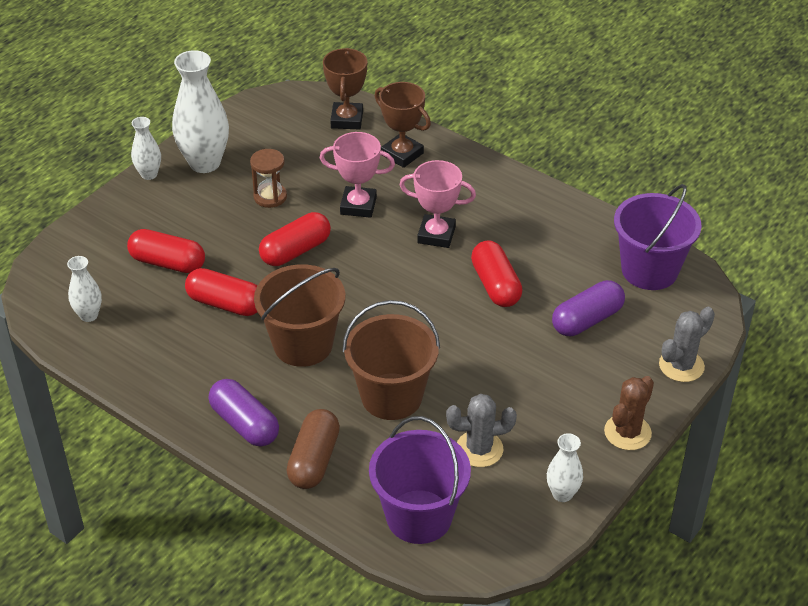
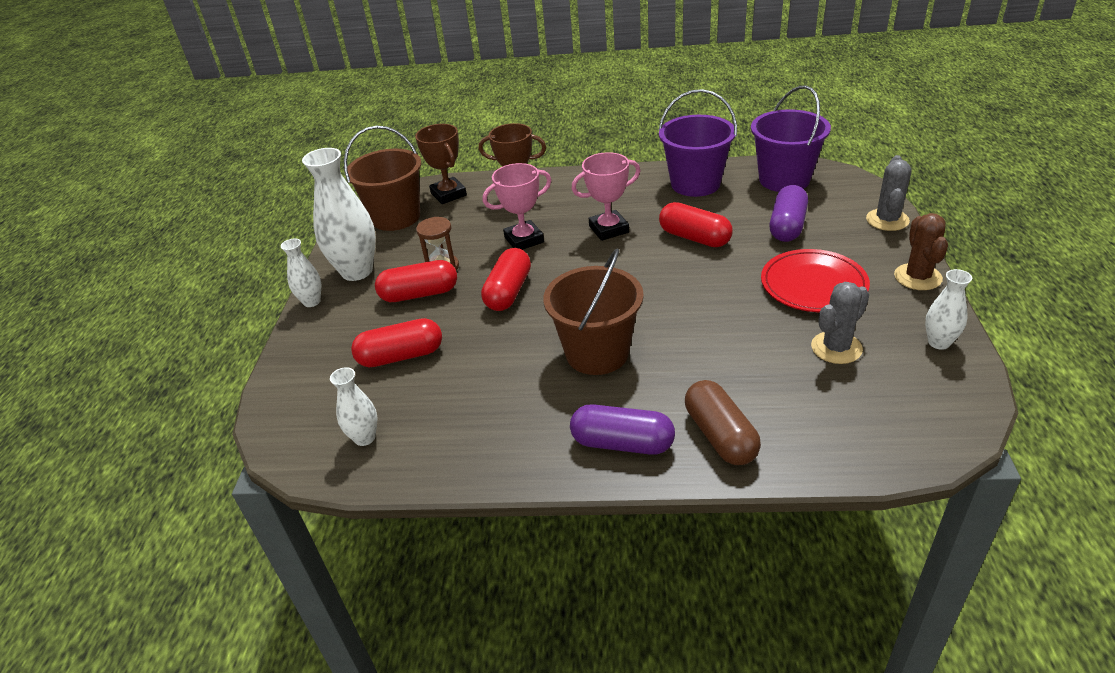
camera: 30 degrees left, 5 degrees down
(225, 304) = (491, 359): red capsule -> red capsule (419, 294)
(391, 396) = (719, 350): brown bucket -> brown bucket (396, 217)
(419, 516) = (864, 426): purple bucket -> purple bucket (695, 184)
(533, 387) = (813, 285): none -> red plate

